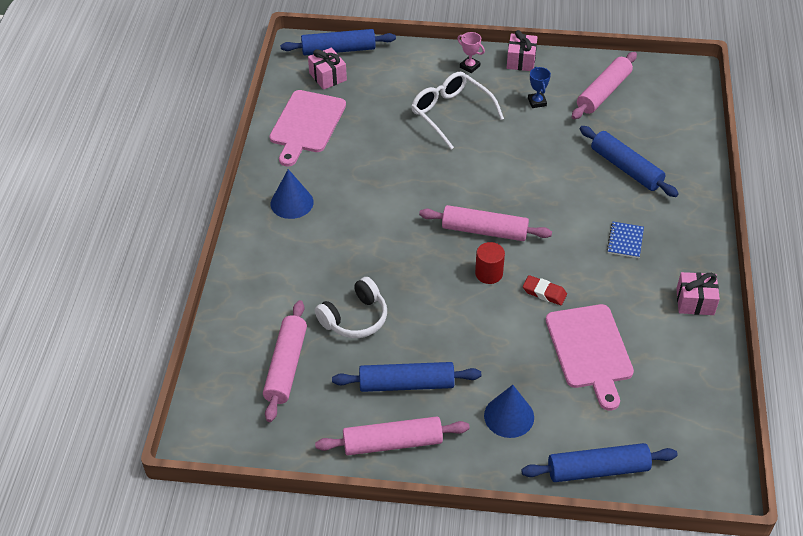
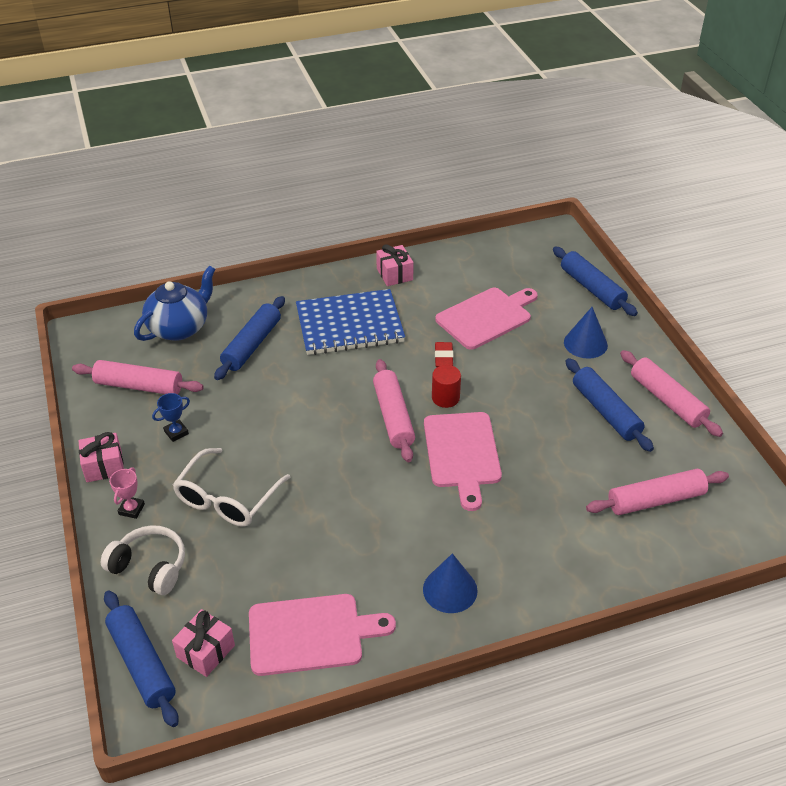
camera: 115 degrees left, 5 degrees down
(355, 318) = (564, 472): white headphones -> white headphones (150, 567)
(416, 259) = (462, 454): none -> pink cutting board
(625, 241) = (349, 325): blue notebook -> blue notebook, size x2.48
(671, 129) = (179, 328): none -> blue teapot

